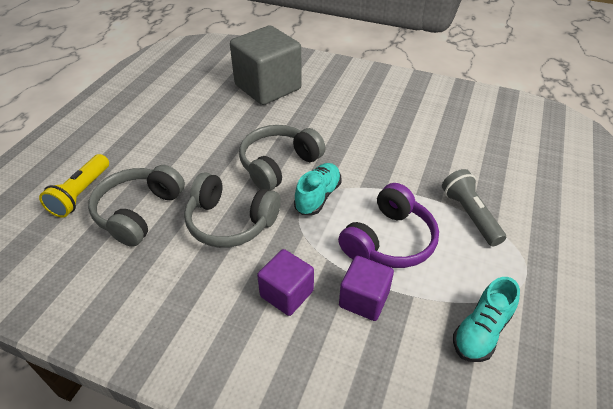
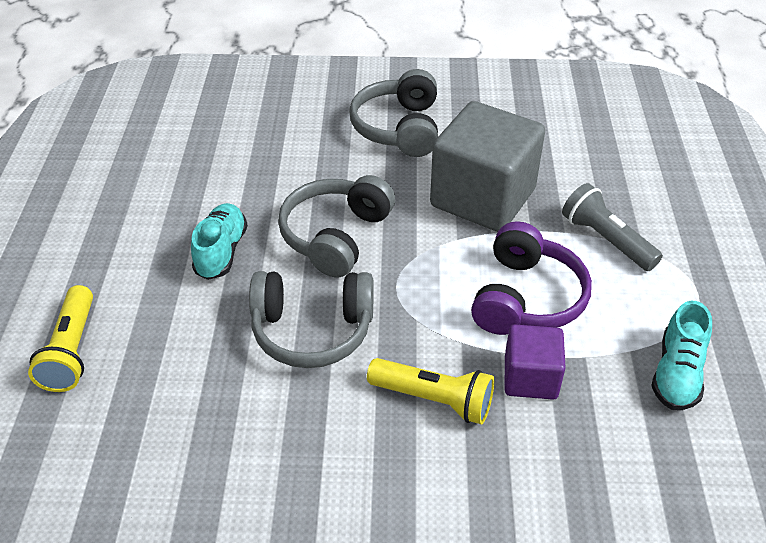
camera: 20 degrees left, 0 degrees up
(139, 212) = (176, 353): grey headphones -> grey headphones (399, 128)
(268, 87) = (260, 127): grey cube -> grey cube (483, 198)
(286, 293) = (434, 399): purple cube -> yellow flashlight
(318, 197) = (410, 266): turquoise shoe -> turquoise shoe (221, 252)

